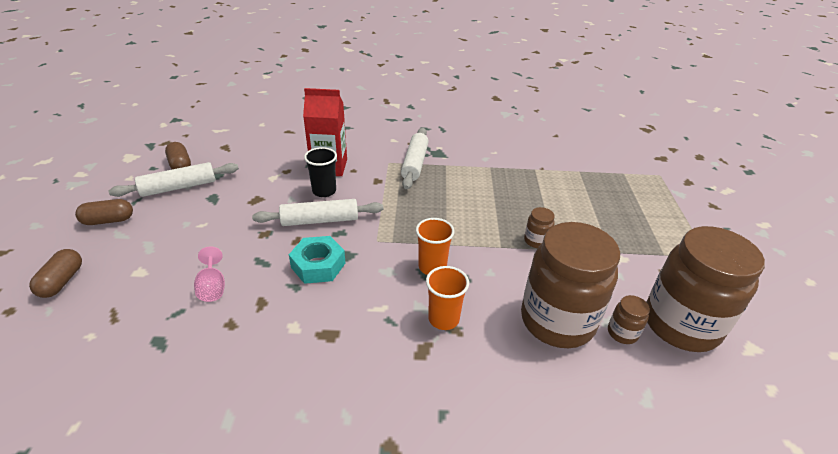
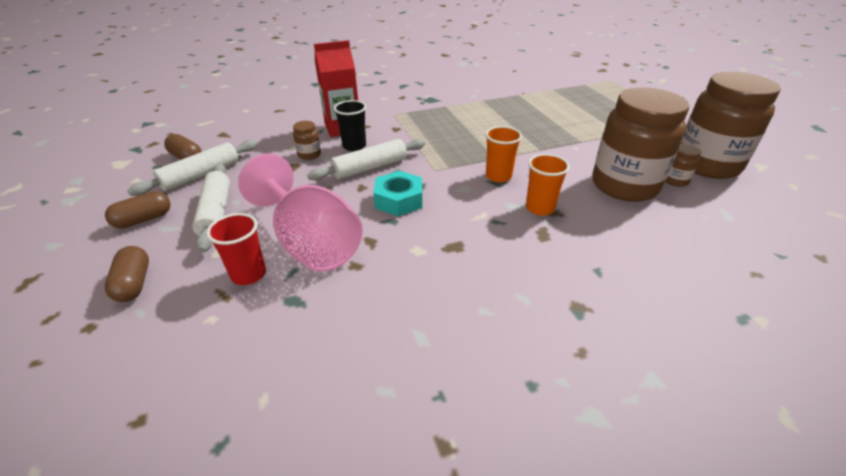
camera: 20 degrees left, 0 degrees up
(144, 303) = (248, 274): none -> red cup
(212, 287) = (311, 243): pink goblet -> pink goblet, size x2.39
(415, 163) = (418, 110): white rolling pin -> white rolling pin (216, 212)
(536, 241) = (562, 139): brown jar -> brown jar (309, 154)

